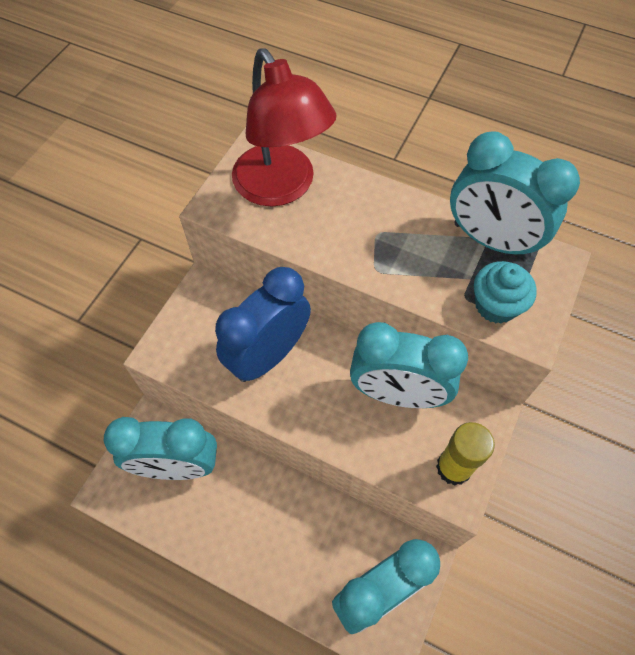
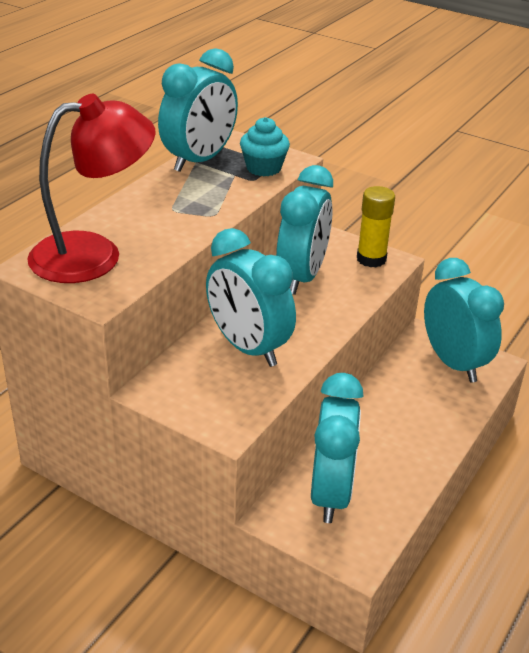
camera: 85 degrees left, 25 degrees down
(268, 355) = (248, 348): blue clock -> turquoise clock

